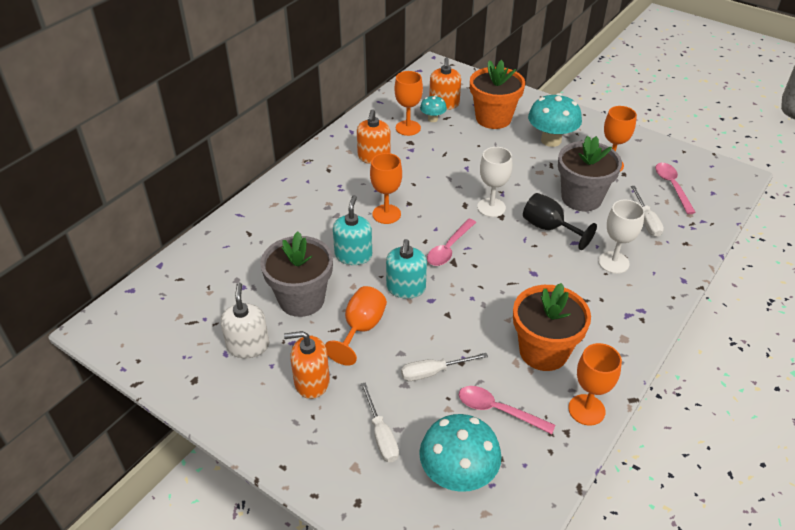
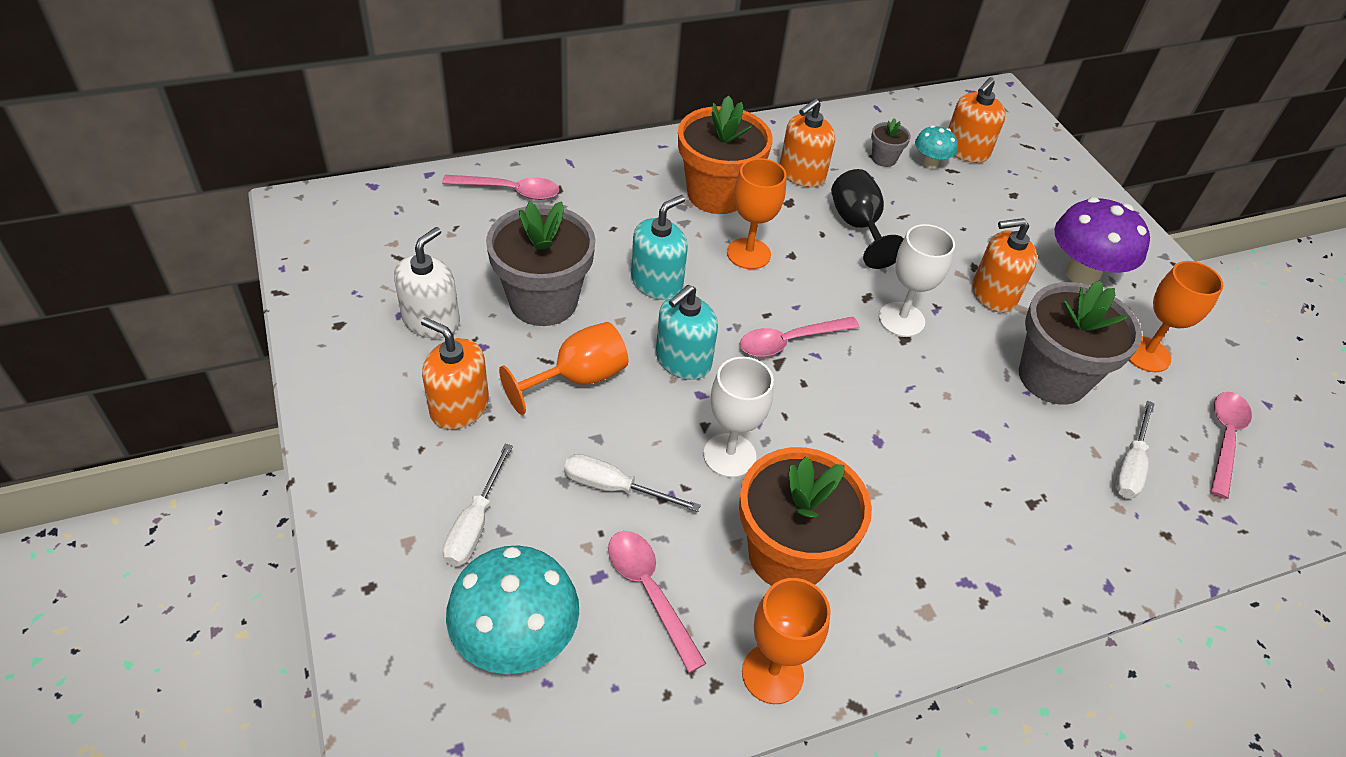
camera: 30 degrees right, 5 degrees up
(221, 249) = (510, 191): none -> pink spoon
(408, 128) = (884, 159): orange goblet -> grey flower pot
(493, 118) = (1020, 203): orange flower pot -> orange flower pot (717, 194)
(521, 171) = (993, 294): none -> orange soap dispenser
(549, 228) = (961, 393): black goblet -> black goblet (858, 226)
(551, 140) = (1082, 274): turquoise mushroom -> purple mushroom
(613, 262) = (1016, 495): white goblet -> white goblet (729, 455)

